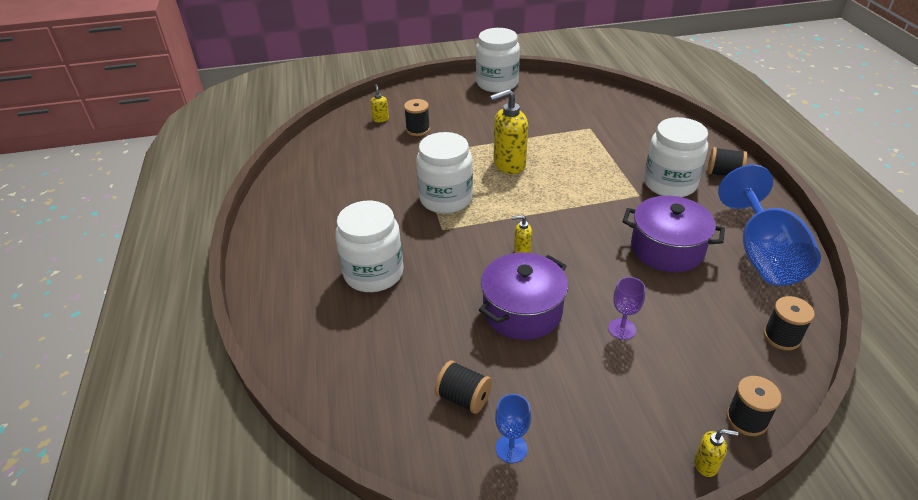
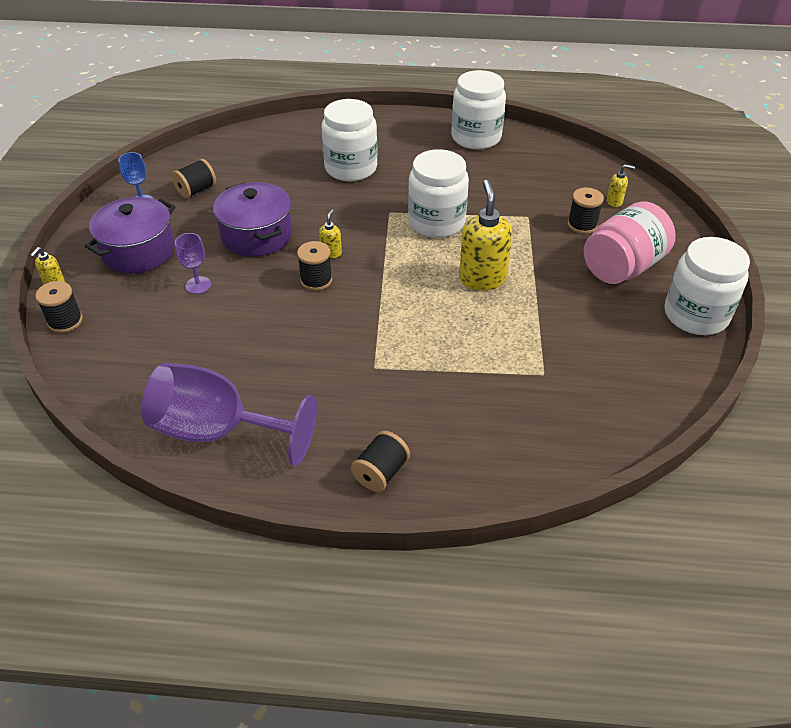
camera: 105 degrees right, 5 degrees up
(462, 110) = (622, 267): none -> pink jar
(667, 249) = (274, 354): purple pot -> purple pot (139, 251)
(669, 184) = (383, 405): white jar -> white jar (476, 137)
(763, 255) = (218, 431): blue goblet -> purple goblet
(781, 337) = (114, 385): black spool -> black spool (316, 280)

